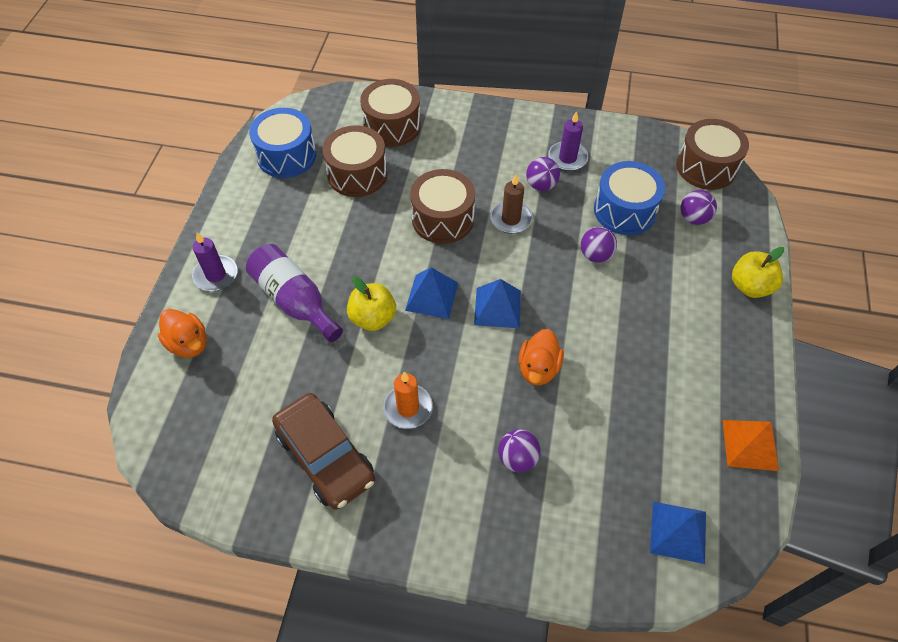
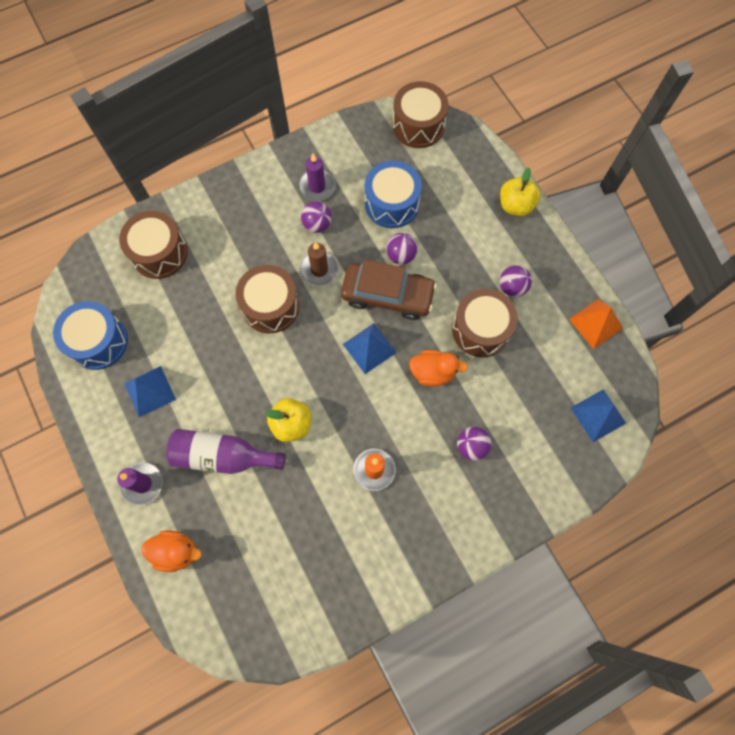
camera: 40 degrees left, 15 degrees up
(325, 456) = (351, 548): brown car -> brown car (387, 295)
(357, 174) = (171, 316): brown drum -> brown drum (480, 329)
(431, 296) = (317, 375): blue pyramid -> blue pyramid (149, 391)
(538, 368) = (433, 372): orange duck -> orange duck turned 60 degrees counterclockwise
(693, 218) = (441, 176): purple ball -> purple ball (512, 287)

